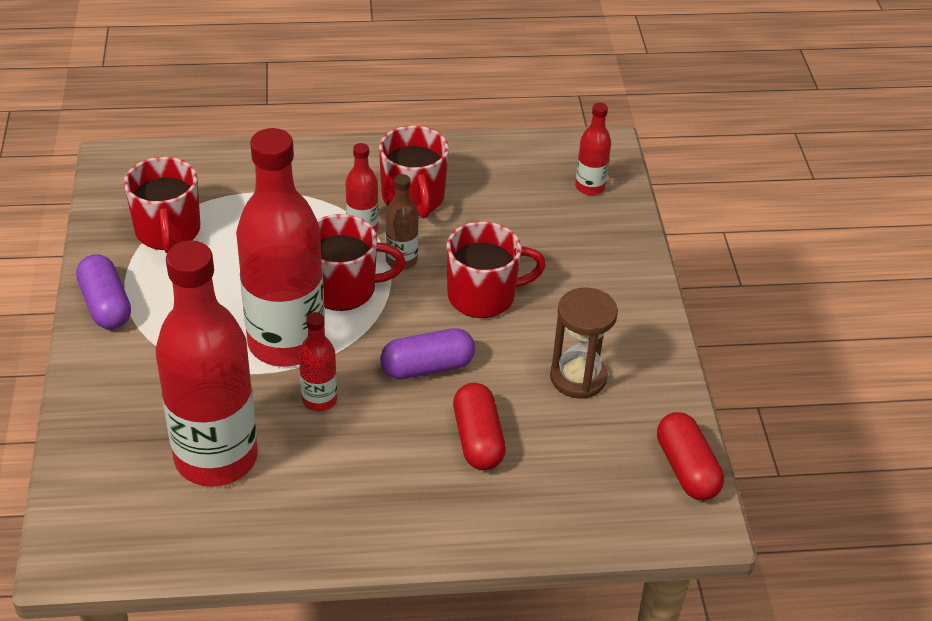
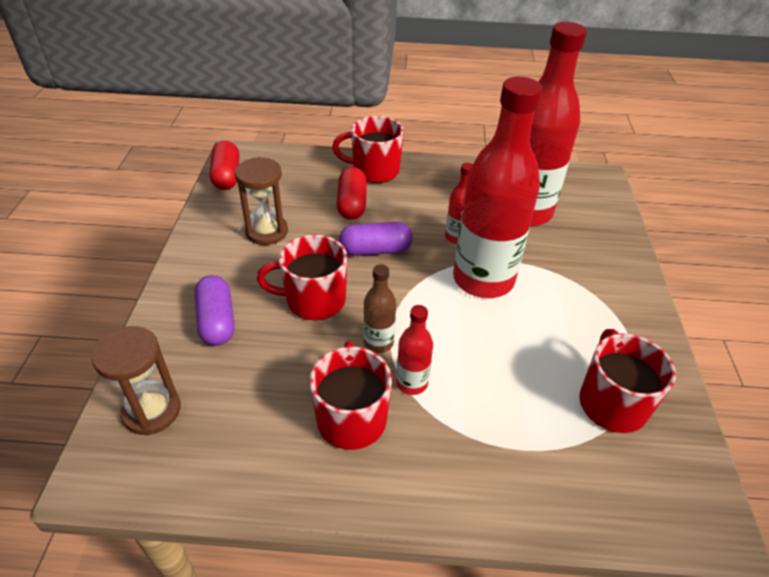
camera: 170 degrees left, 0 degrees up
(106, 305) = (642, 328): purple capsule -> purple capsule (217, 321)
(344, 289) = (434, 320): red mug -> red mug (374, 170)
(589, 187) = (152, 411): red bottle -> brown hourglass

